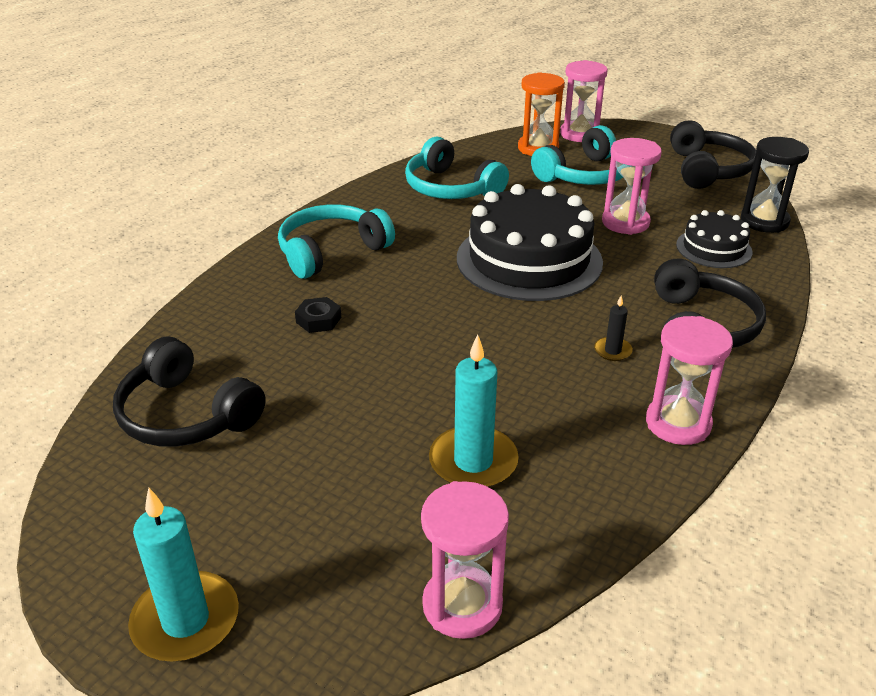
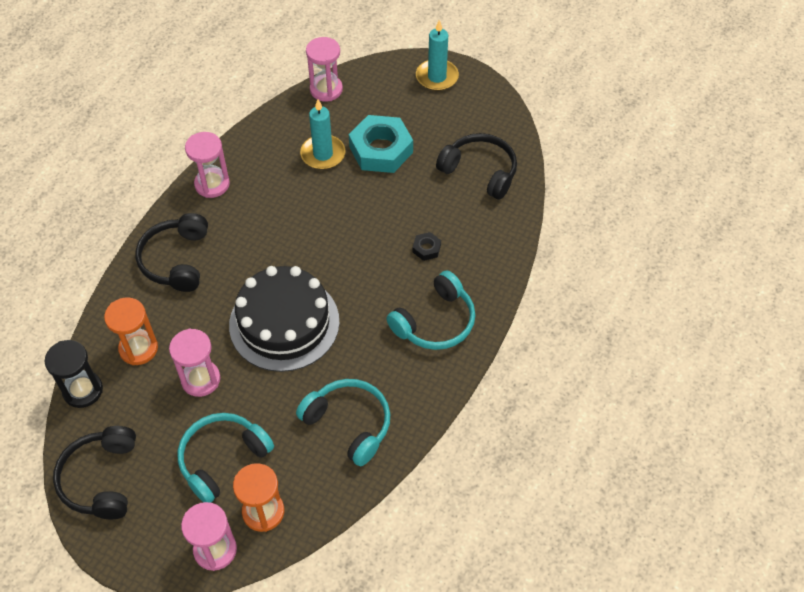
camera: 175 degrees right, 20 degrees up
(358, 463) = (381, 150): none -> turquoise nut
(612, 351) = (238, 235): black candle -> none
(713, 248) = (138, 348): black cake -> orange hourglass

